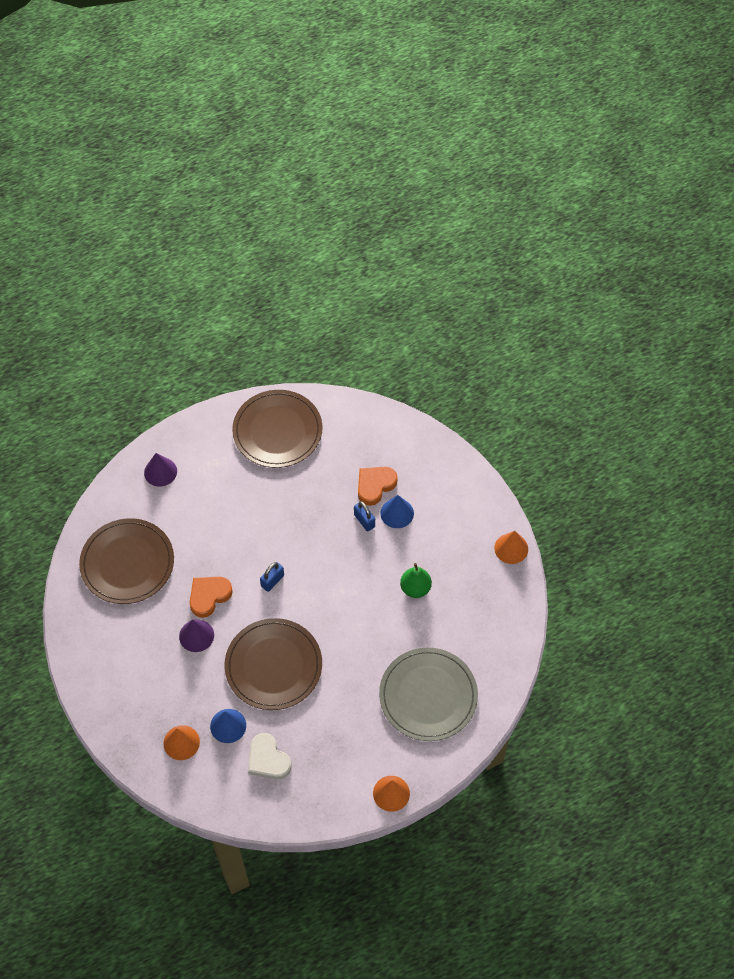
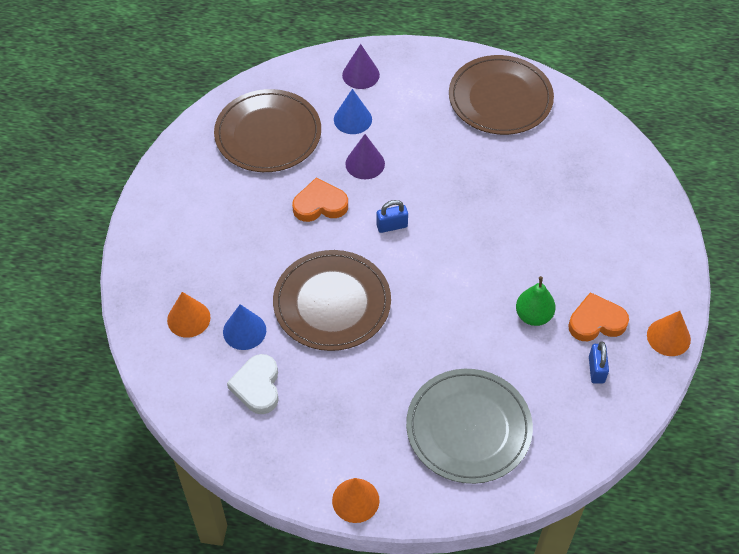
camera: 35 degrees right, 5 degrees down
(196, 635) = (280, 232): purple cone -> purple cone (365, 163)
(364, 521) = (527, 223): blue padlock -> blue padlock (596, 370)
(375, 486) = (562, 197): orange heart -> orange heart (596, 321)
(397, 513) = (567, 235): blue cone -> blue cone (352, 119)

